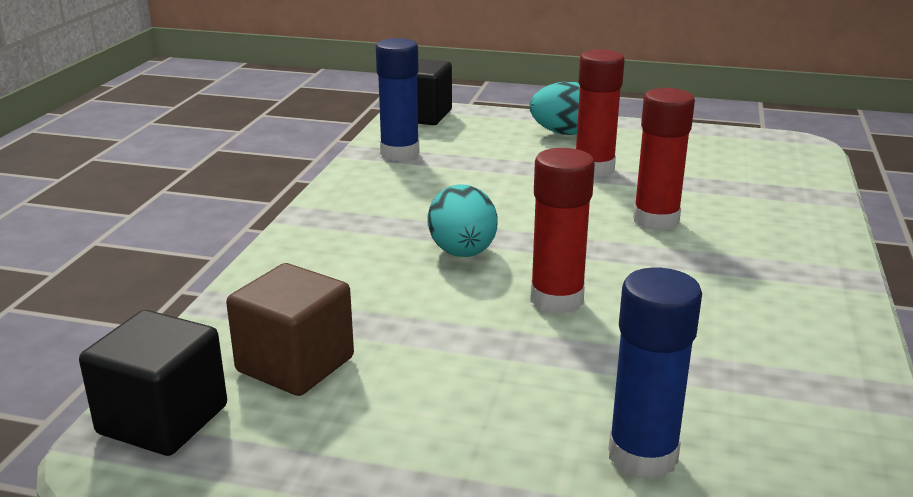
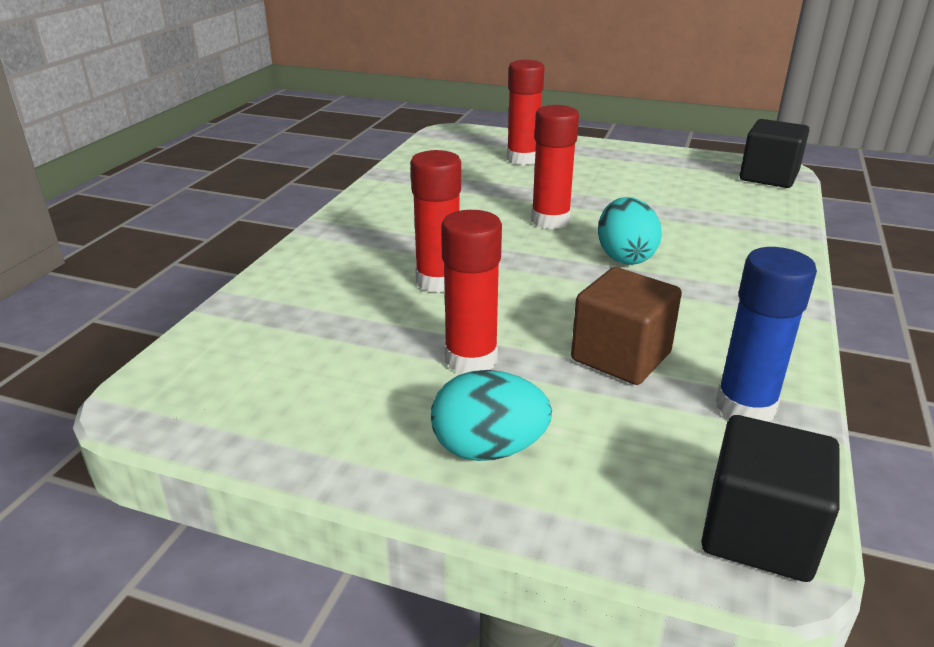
camera: 175 degrees left, 5 degrees up
(295, 364) = (715, 194): brown cube -> brown cube (621, 356)
(642, 456) = (522, 159): blue glue stick -> red glue stick

